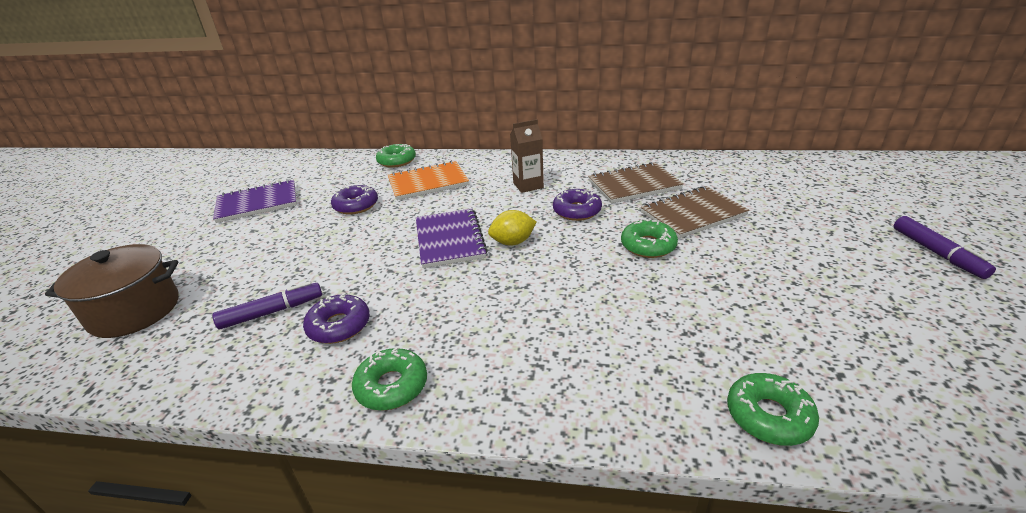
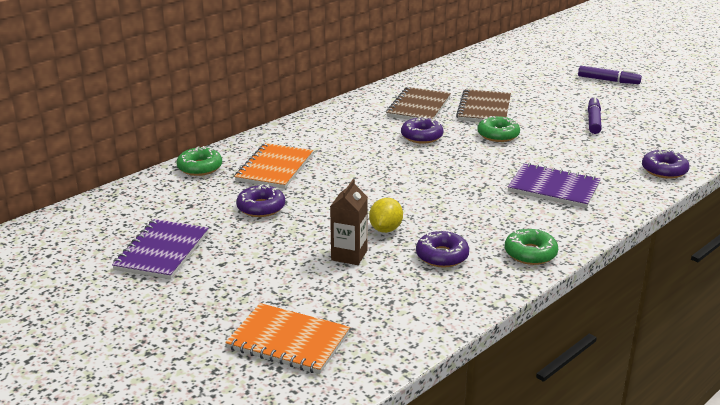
camera: 55 degrees left, 5 degrees down
(135, 311) = (288, 341): brown pot -> orange notebook
(272, 312) = (385, 278): purple marker -> purple marker (593, 121)
(449, 239) = (387, 188): purple notebook -> purple notebook (553, 188)
(513, 242) = (428, 169): yellow lemon -> yellow lemon (386, 229)
(528, 185) = (354, 136): brown carton -> brown carton (349, 255)
(768, 416) = (664, 170): green donut -> purple donut

